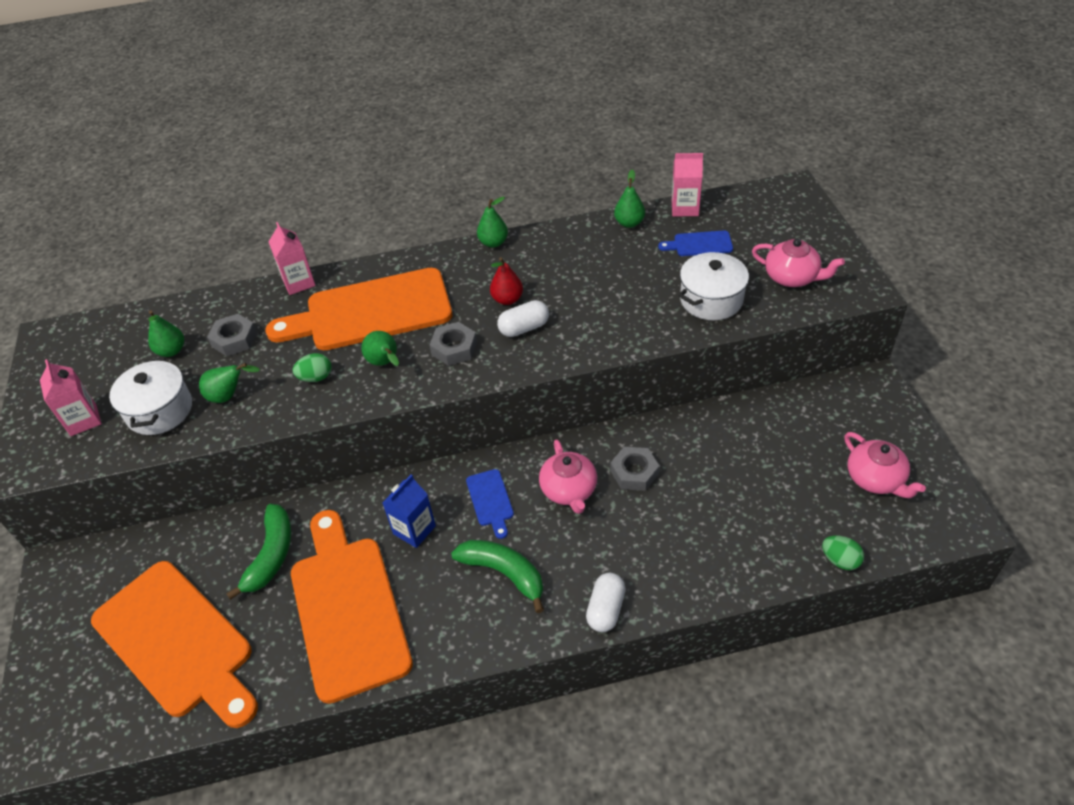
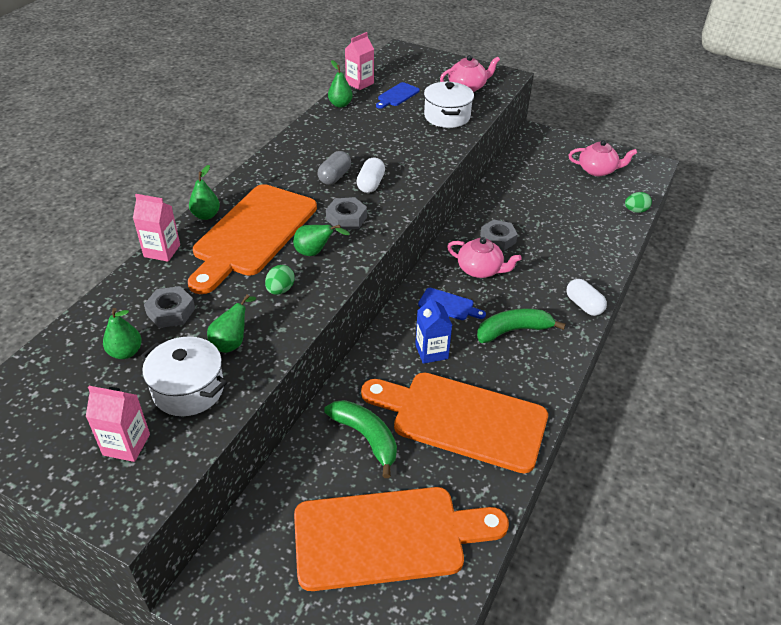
camera: 55 degrees left, 5 degrees down
(493, 242) = (271, 155): green pear -> green pear (206, 215)
(507, 299) = (334, 177): red pear -> grey capsule

